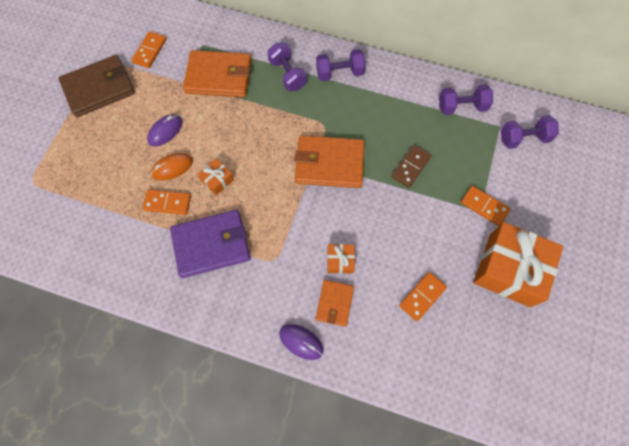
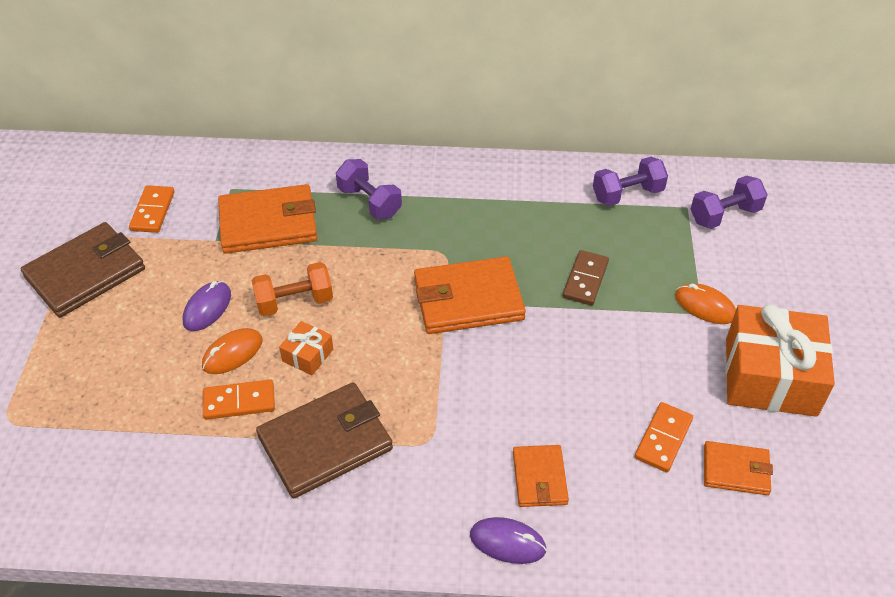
camera: 15 degrees left, 20 degrees down
(211, 244) = (325, 442): purple wallet -> brown wallet
(219, 139) = (294, 302): none -> orange dumbbell
(339, 73) = (444, 186): purple dumbbell -> none
(340, 261) = (528, 420): orange gift -> none
(461, 331) = (736, 470): none -> orange wallet
(484, 206) = (705, 306): orange domino -> orange mouse

